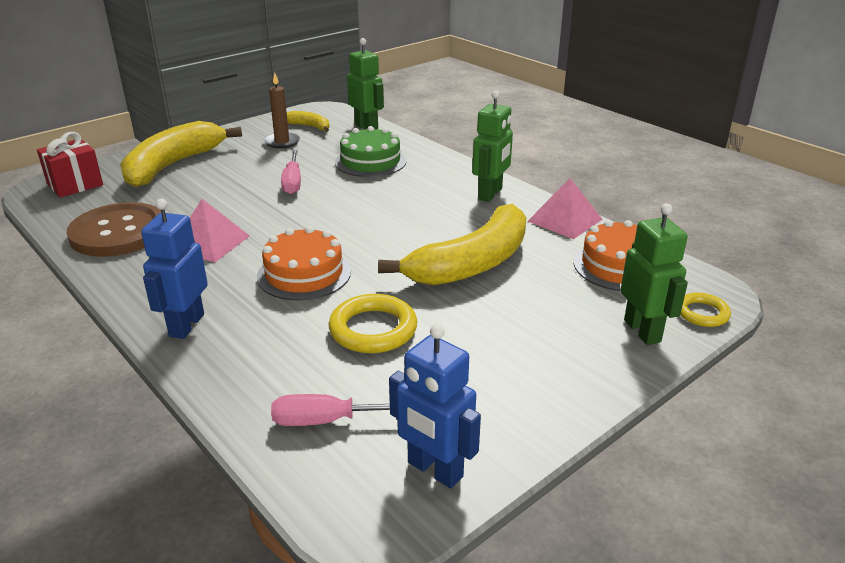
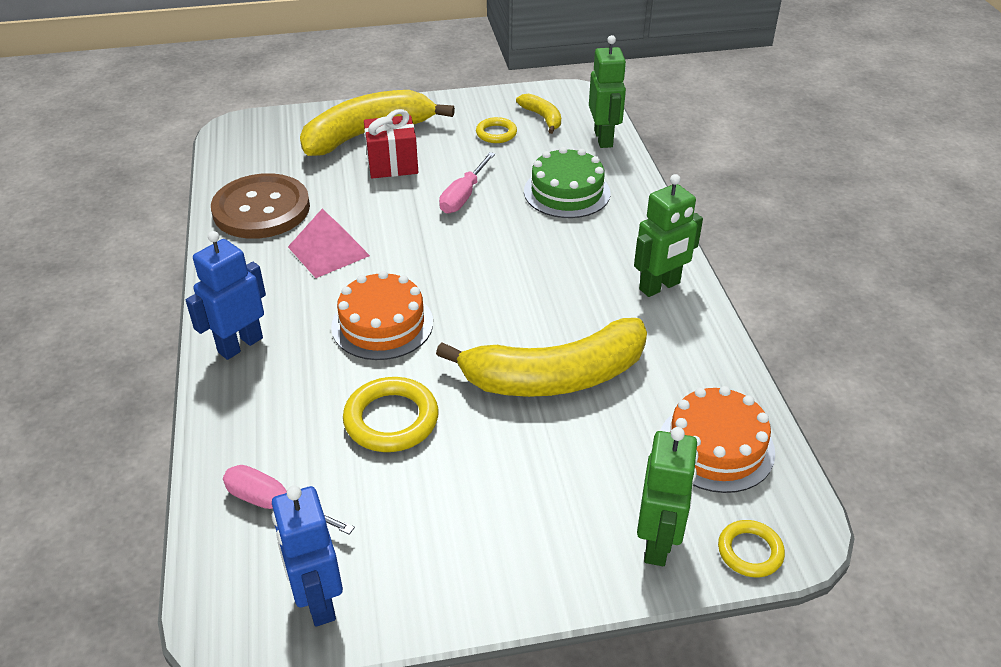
camera: 30 degrees right, 10 degrees up
(75, 185) = (266, 133): red gift -> red gift (392, 164)
(282, 142) = (496, 133): brown candle -> yellow ring
(565, 220) = (713, 356): pink pyramid -> none

